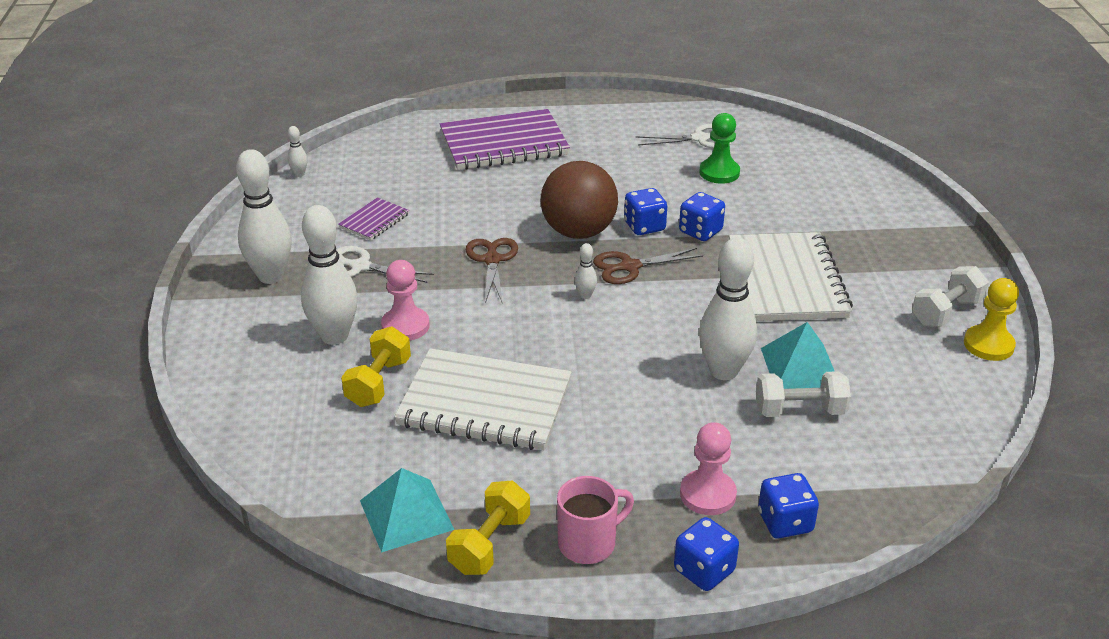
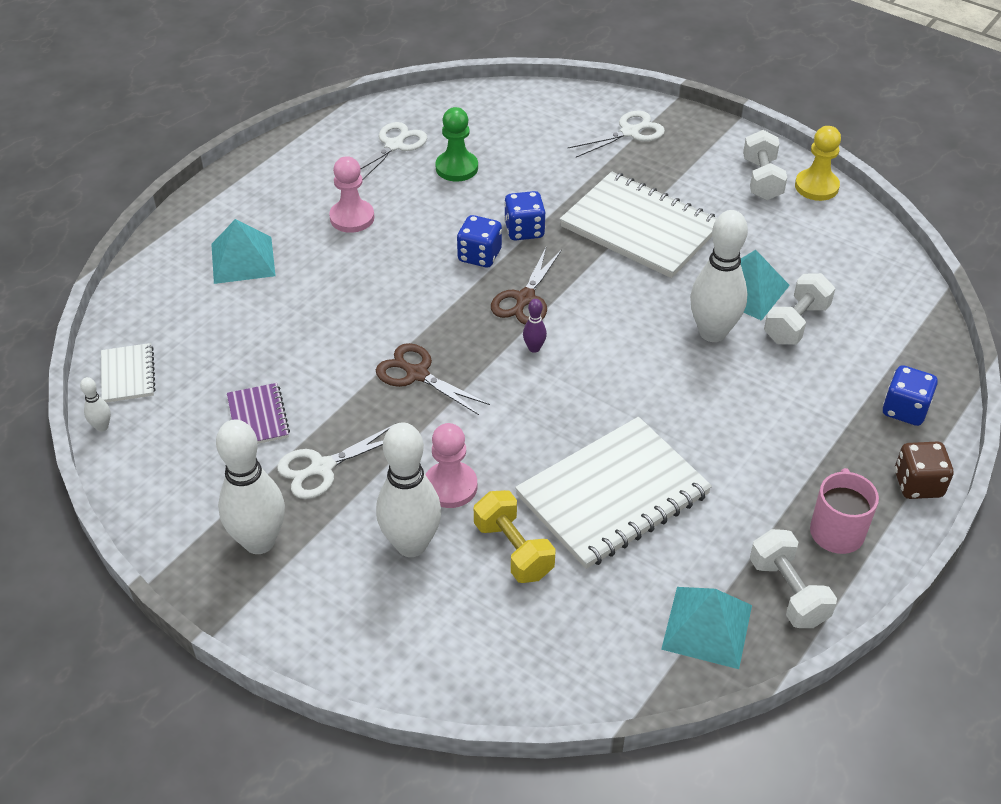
camera: 50 degrees left, 10 degrees up
(352, 159) = (128, 375): none -> white notebook
(489, 544) = (788, 592): yellow dumbbell -> white dumbbell
(504, 144) = (243, 260): purple notebook -> turquoise pyramid
(578, 232) = (440, 297): brown ball -> none
(585, 295) = (534, 348): white bowling pin -> purple bowling pin
(704, 570) = (918, 484): blue dice -> brown dice
(707, 494) = (841, 431): pink pawn -> pink pawn (352, 218)
(888, 223) = (629, 132): none -> white scissors

